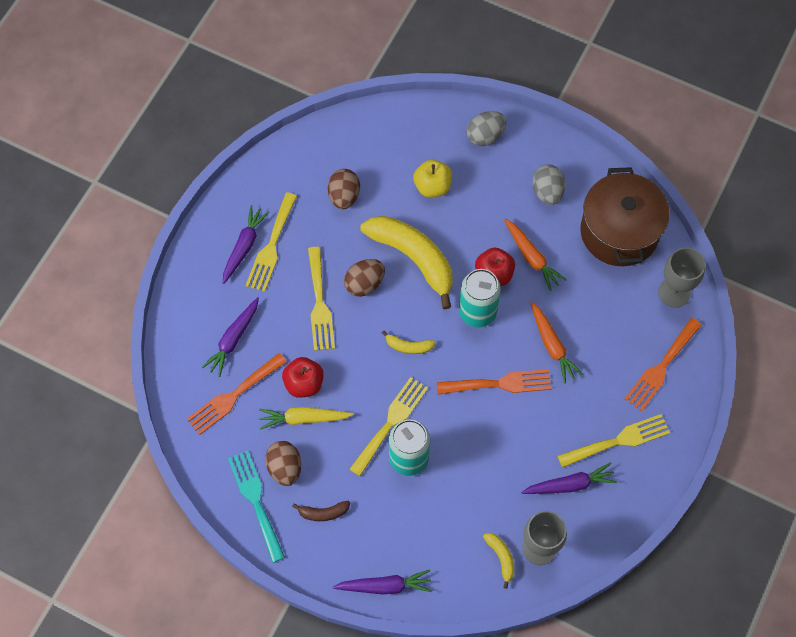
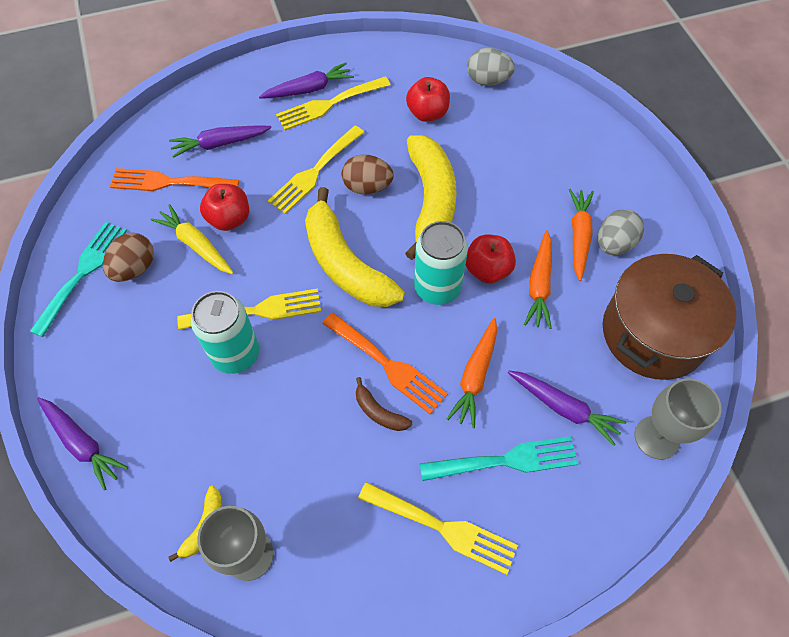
camera: 45 degrees right, 5 degrees down
(323, 513) = (116, 331): brown banana -> brown banana (379, 412)
(344, 196) = (427, 113): brown egg -> red apple
(408, 346) = (345, 264): yellow banana -> yellow banana, size x2.33
(432, 186) = (510, 161): yellow apple -> none
(485, 136) = (602, 158): grey egg -> grey egg (487, 80)
(523, 205) = (579, 236): none -> orange carrot
(570, 484) = (347, 523): purple carrot -> purple carrot (563, 408)
(614, 376) = (506, 460): none -> turquoise fork
(661, 367) = (567, 498): orange fork -> none

